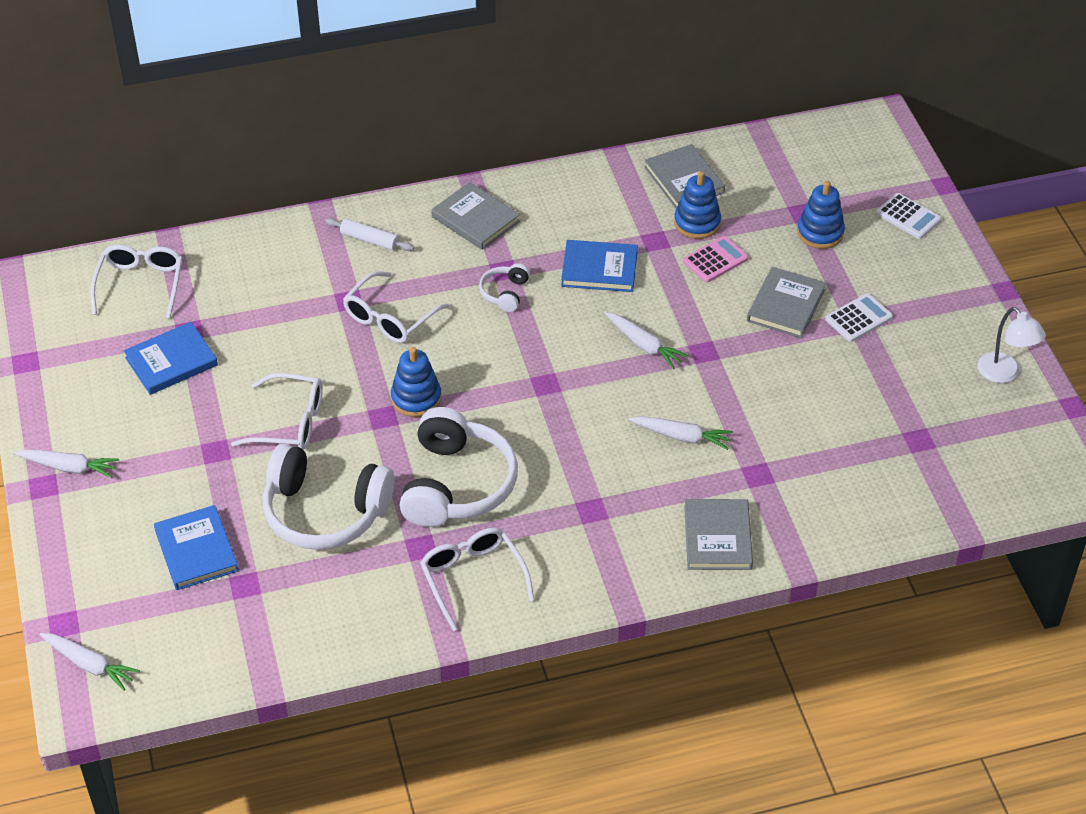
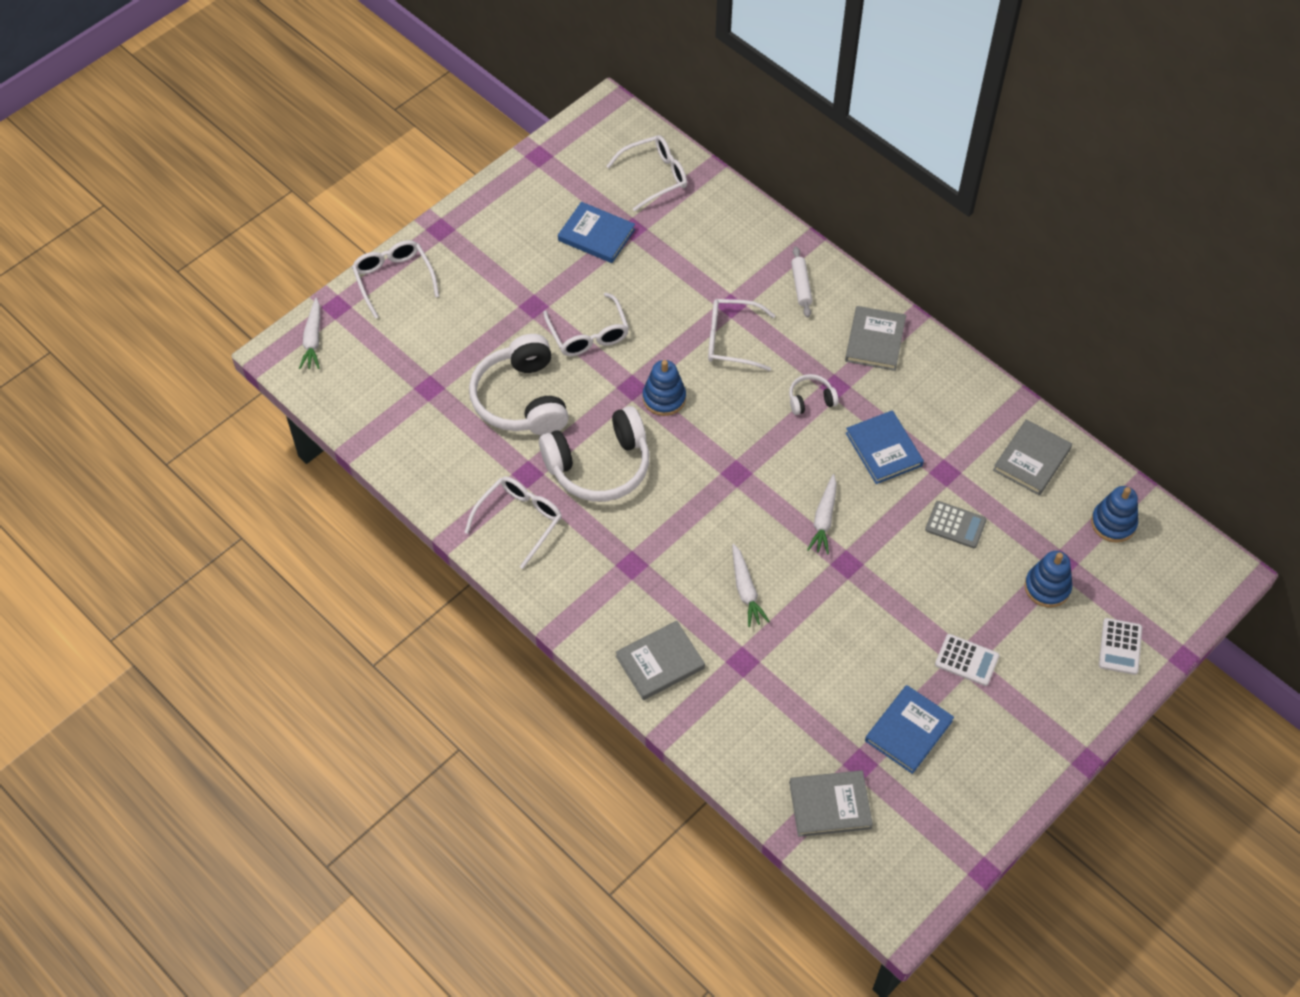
camera: 60 degrees right, 10 degrees up
(69, 467) = (465, 234): white carrot -> none
(73, 555) = (393, 279): none -> white glasses
(196, 550) = (440, 344): blue book -> blue book (908, 731)
(697, 223) = (988, 492): blue stacking toy -> blue stacking toy (1113, 523)
(715, 260) = (955, 525): pink calculator -> grey calculator
(786, 305) = (941, 599): grey book -> grey book (830, 805)
(1004, 374) = (983, 801): white lamp -> none

